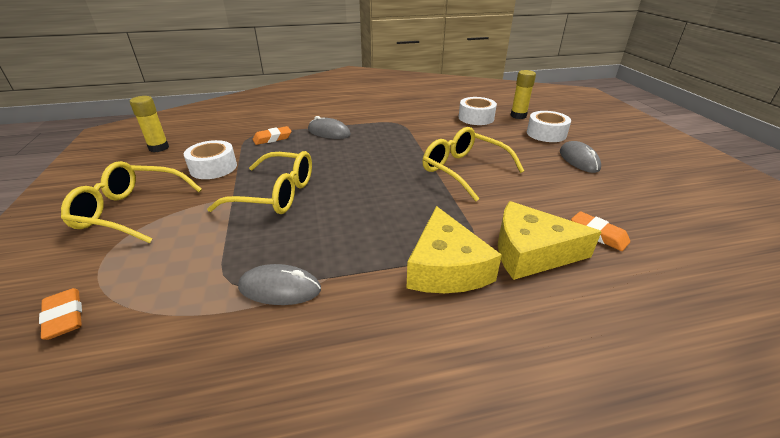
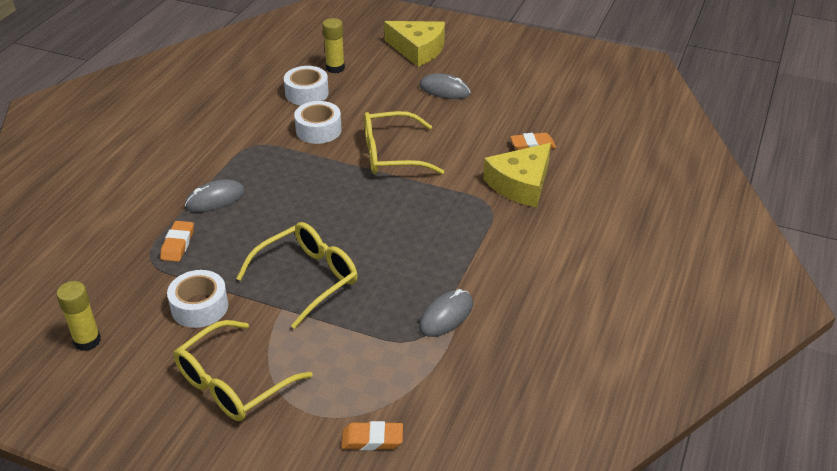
camera: 55 degrees left, 5 degrees up
(446, 267) = (499, 229): yellow cheese -> yellow cheese (418, 50)
(546, 134) = (386, 76): white tape -> white tape (318, 130)

